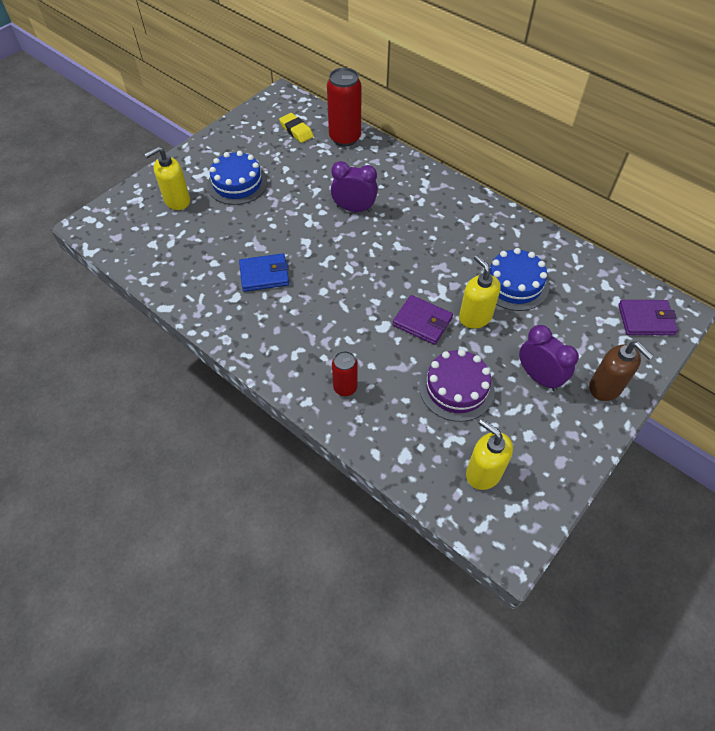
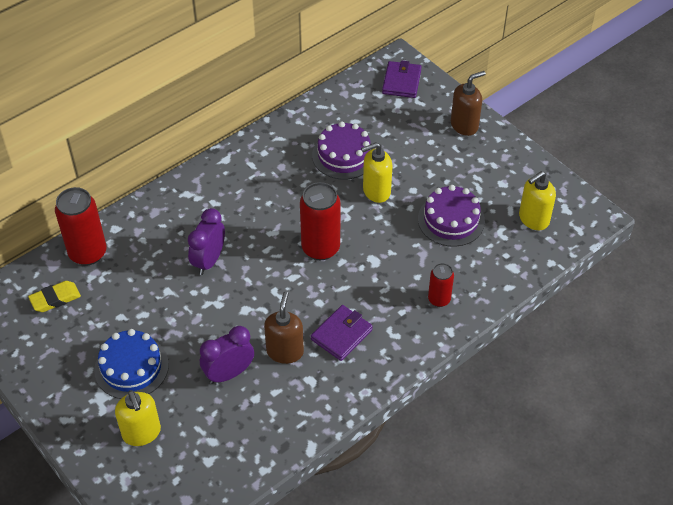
camera: 80 degrees left, 5 degrees down
(264, 275) = (285, 351): blue wallet -> brown soap dispenser
(388, 283) = (320, 248): none -> red can
(422, 322) = (374, 230): purple wallet -> purple wallet (341, 334)
(514, 284) = (344, 155): blue cake -> purple cake
(539, 377) = (448, 163): purple clock -> purple clock (229, 373)

